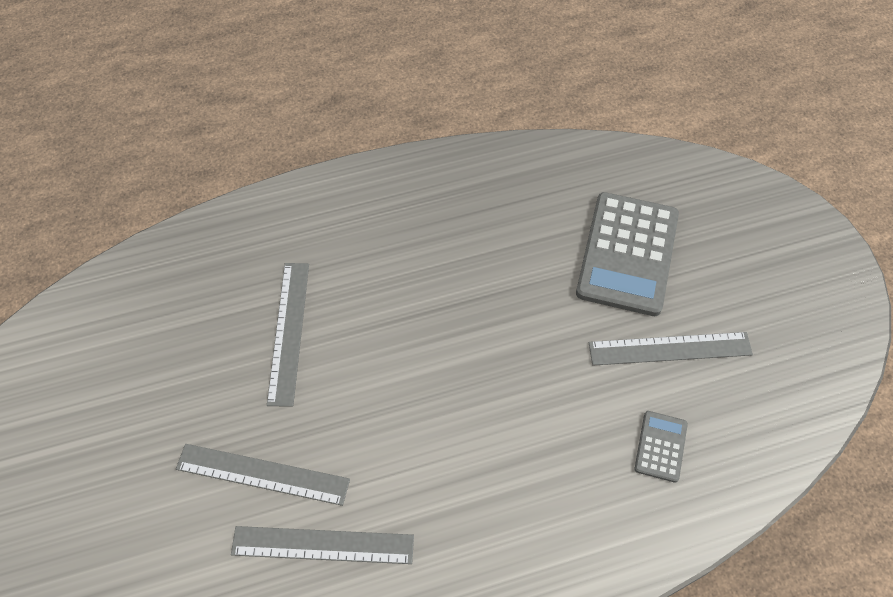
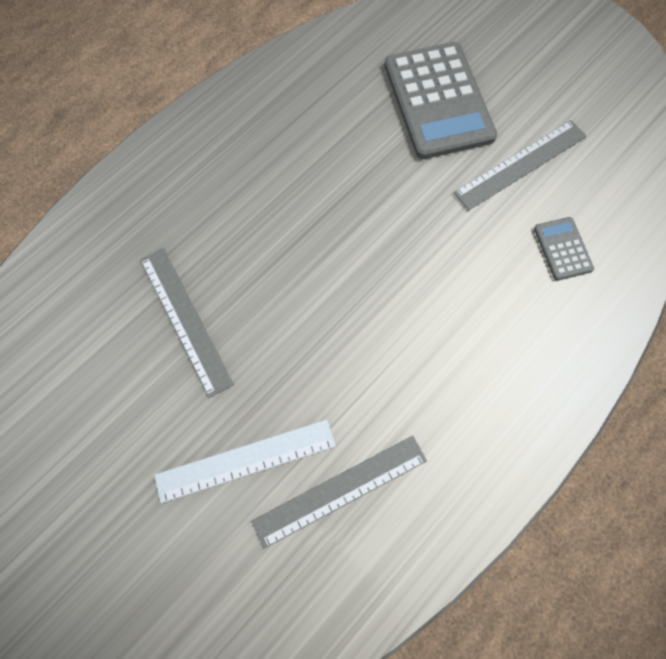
camera: 30 degrees left, 10 degrees up
(262, 474) = (245, 460): grey ruler -> white ruler

